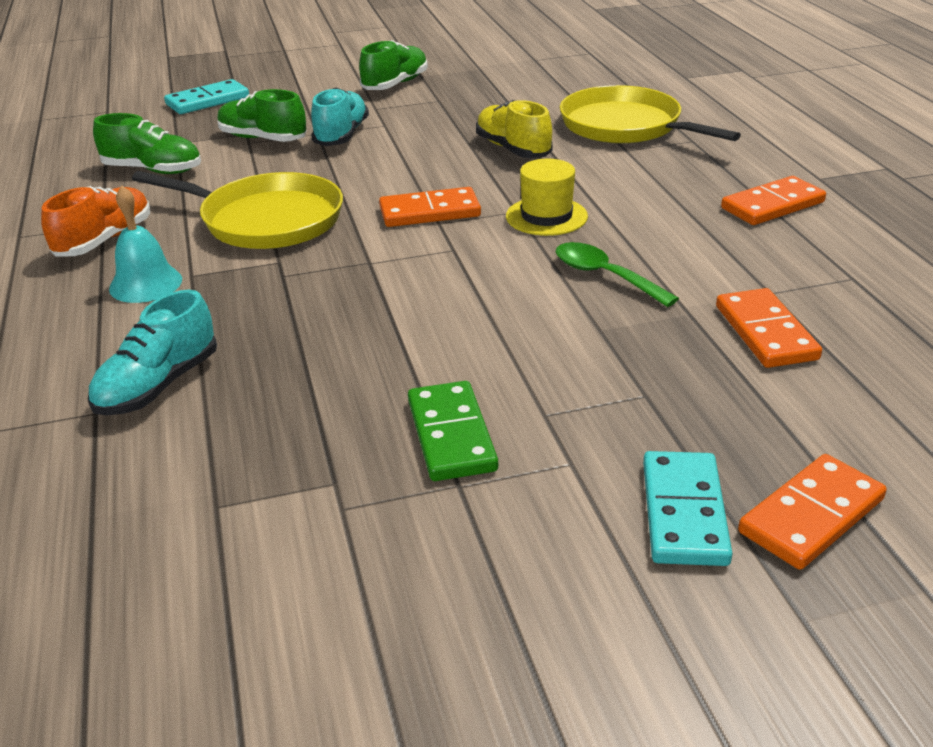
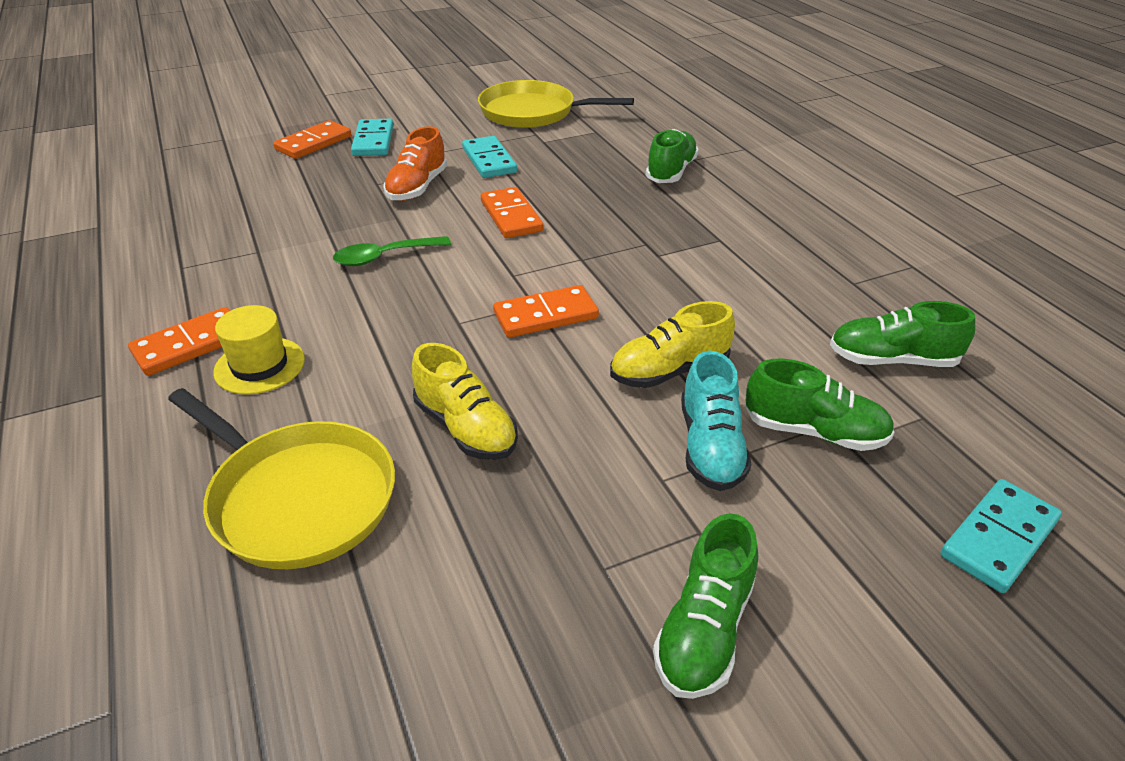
camera: 170 degrees right, 5 degrees up
(104, 240) = (829, 266): orange shoe -> orange shoe (417, 187)
(145, 284) = (748, 230): turquoise bell -> none
(158, 385) = (671, 172): turquoise shoe -> green shoe
(265, 220) = (702, 296): yellow pan -> yellow pan (533, 112)
(340, 171) = (669, 371): none -> yellow shoe
(451, 435) = (489, 160): green domino -> turquoise domino
(546, 216) = (428, 316): yellow hat -> yellow hat (259, 365)
(604, 276) = (384, 257): green spoon -> green spoon turned 120 degrees clockwise
(766, 332) = (281, 222): orange domino -> orange domino (511, 216)

